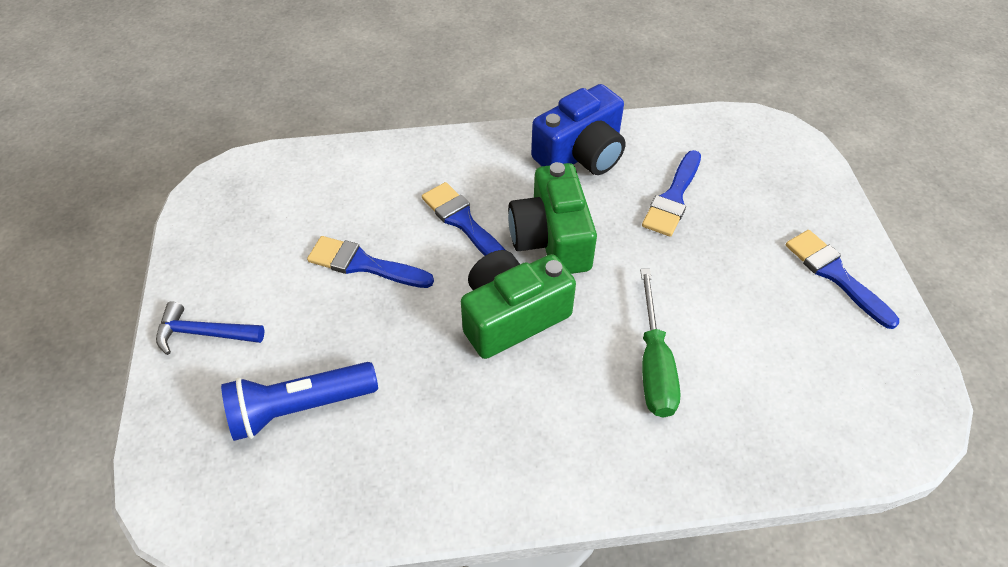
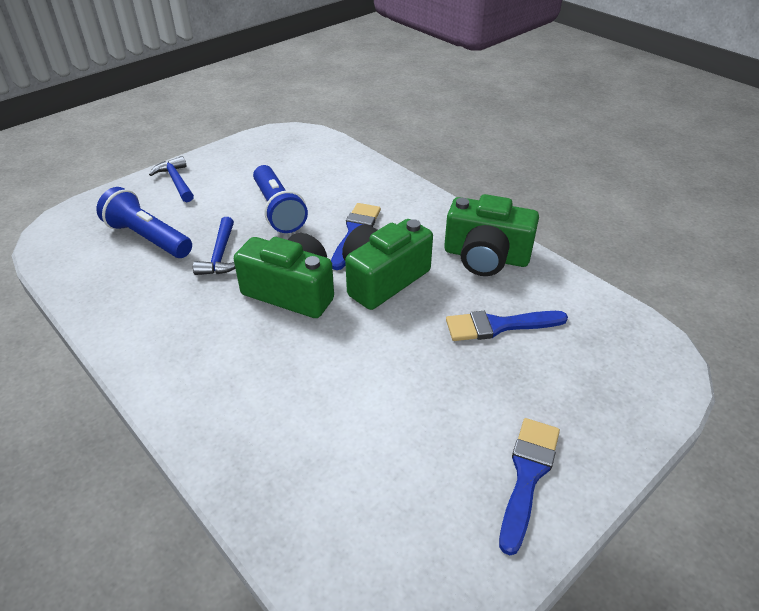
camera: 55 degrees right, 10 degrees down
(363, 264) = (278, 210): blue brush -> blue flashlight
(398, 351) = (220, 255): none -> blue hammer
(581, 154) = (486, 256): blue camera -> green camera
(654, 364) = (309, 386): green screwdriver -> none

